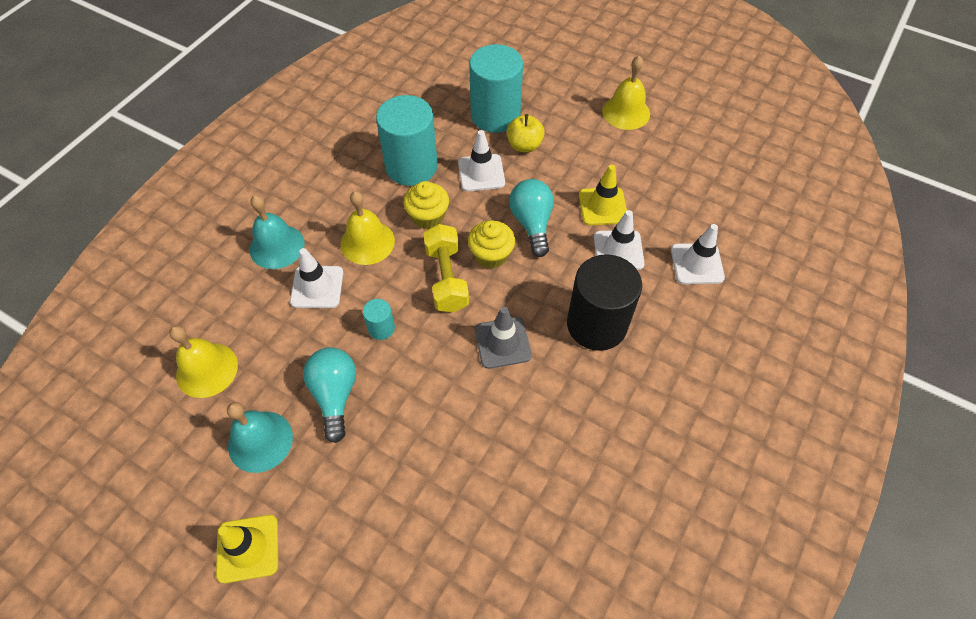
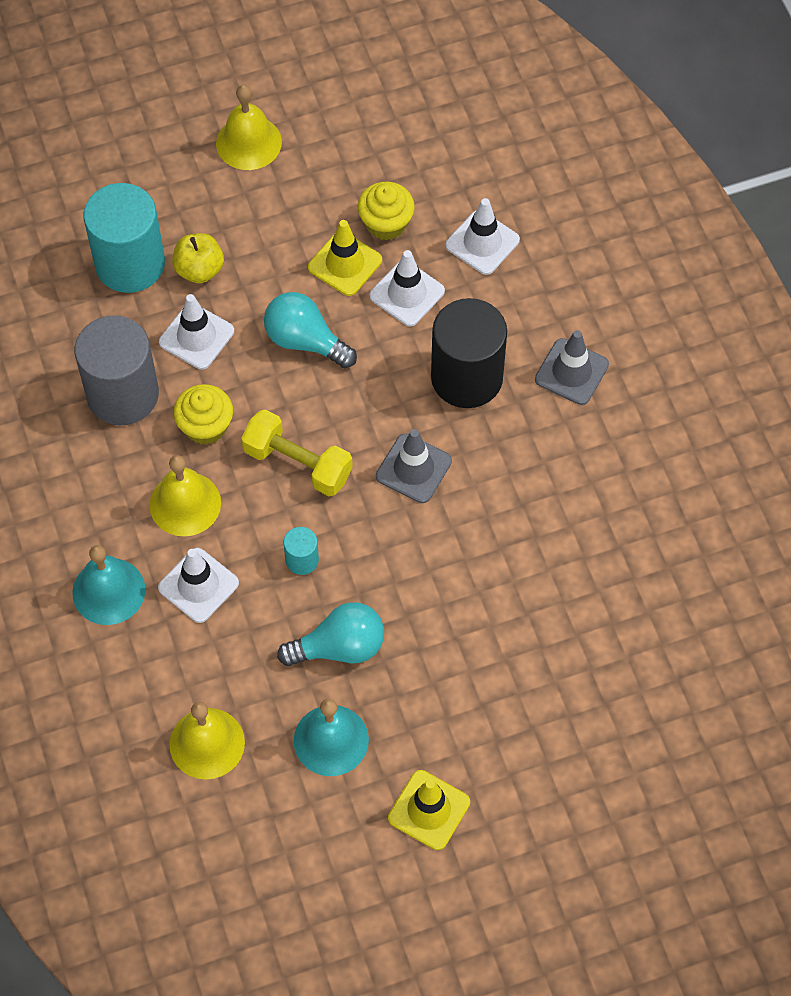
camera: 50 degrees left, 5 degrees up
(335, 395) = (339, 647): turquoise light bulb -> turquoise light bulb turned 135 degrees clockwise
(411, 166) = (123, 394): turquoise cylinder -> grey cylinder
(491, 255) = (308, 405): yellow cupcake -> yellow cupcake (386, 223)
(665, 383) = (571, 372): none -> grey traffic cone

